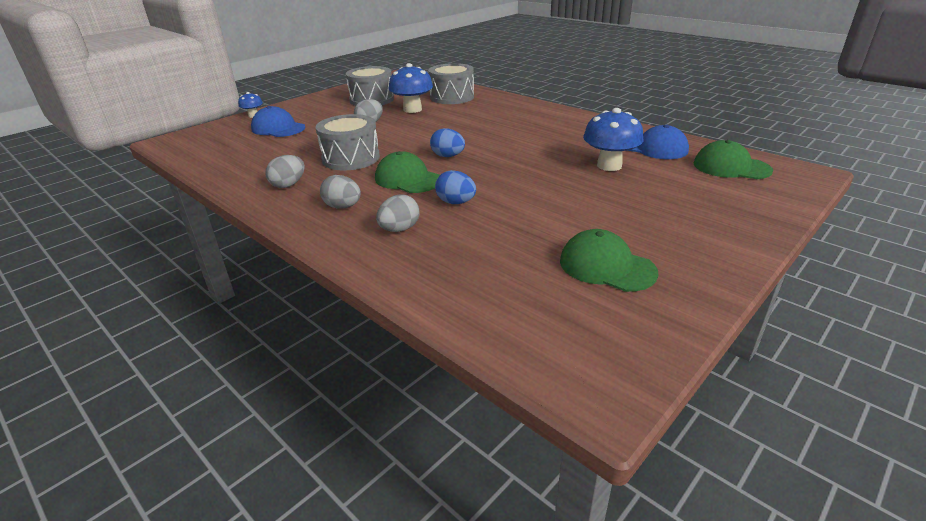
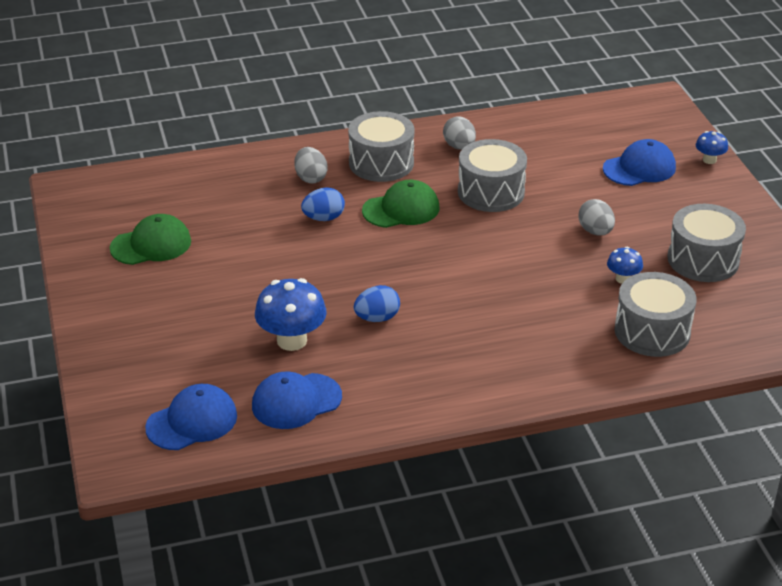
camera: 120 degrees right, 5 degrees up
(343, 207) = (381, 163): grey egg -> grey drum
(412, 109) = (623, 279): blue mushroom -> blue mushroom, size x0.53
(448, 156) = (432, 250): blue egg -> blue egg (377, 318)
(731, 167) = (192, 421): green cap -> blue cap

